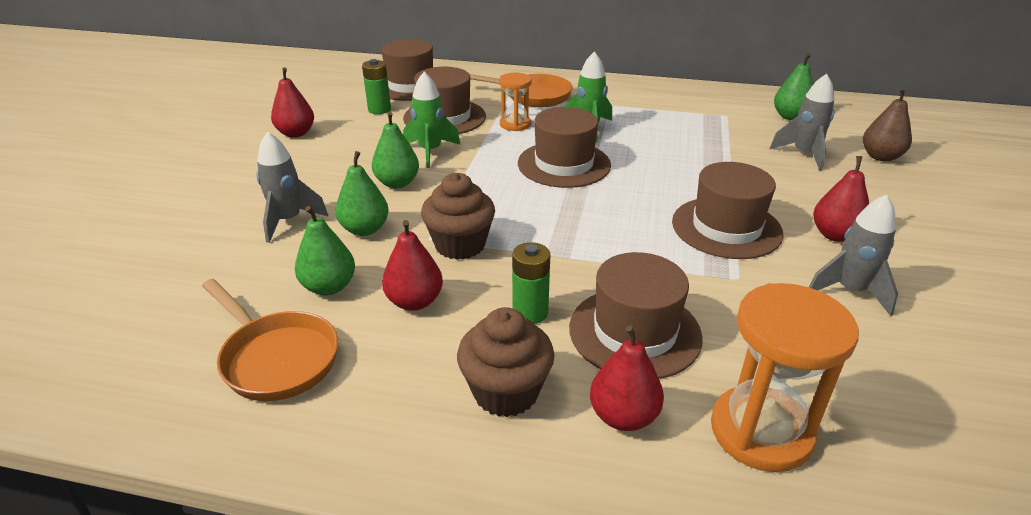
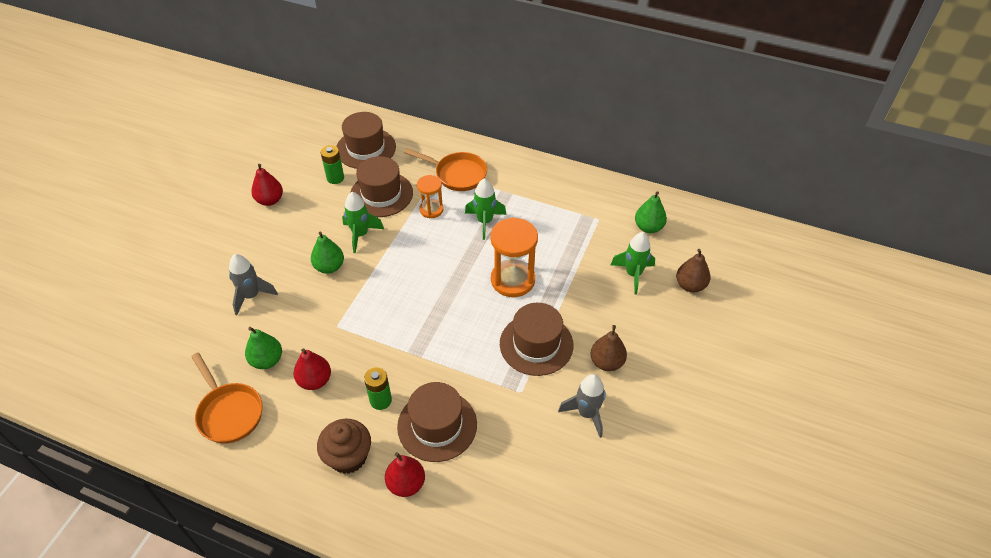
camera: 10 degrees right, 15 degrees up
(365, 229) = (298, 311): green pear -> none
(460, 245) = (355, 335): brown cupcake -> none
(564, 164) = (451, 262): brown hat -> none
(761, 431) = (476, 506): orange hourglass -> orange hourglass (512, 280)
(804, 154) = (633, 274): grey rocket -> green rocket
(835, 235) = (606, 362): red pear -> brown pear

